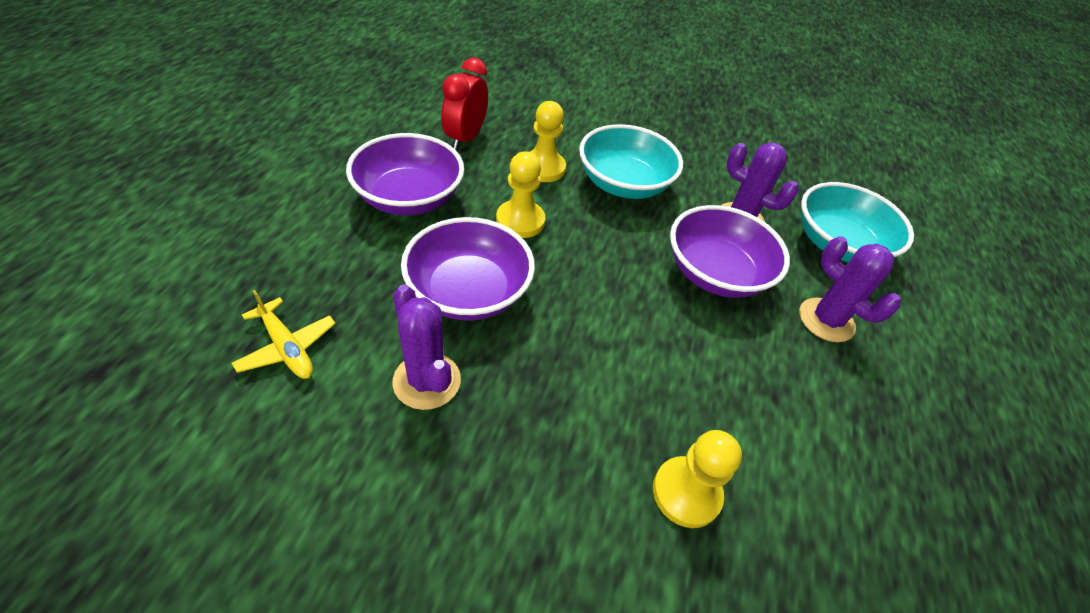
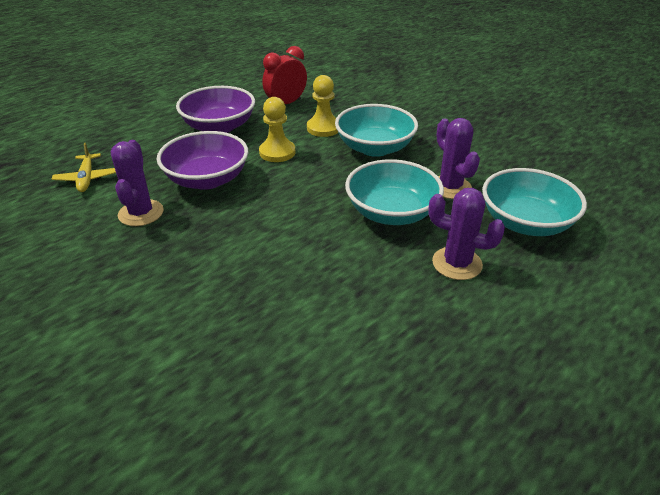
camera: 35 degrees right, 10 degrees down
(686, 493) = (237, 315): yellow pawn -> none
(715, 273) = (391, 213): purple bowl -> turquoise bowl
(826, 320) = (457, 263): purple cactus -> purple cactus turned 60 degrees counterclockwise

